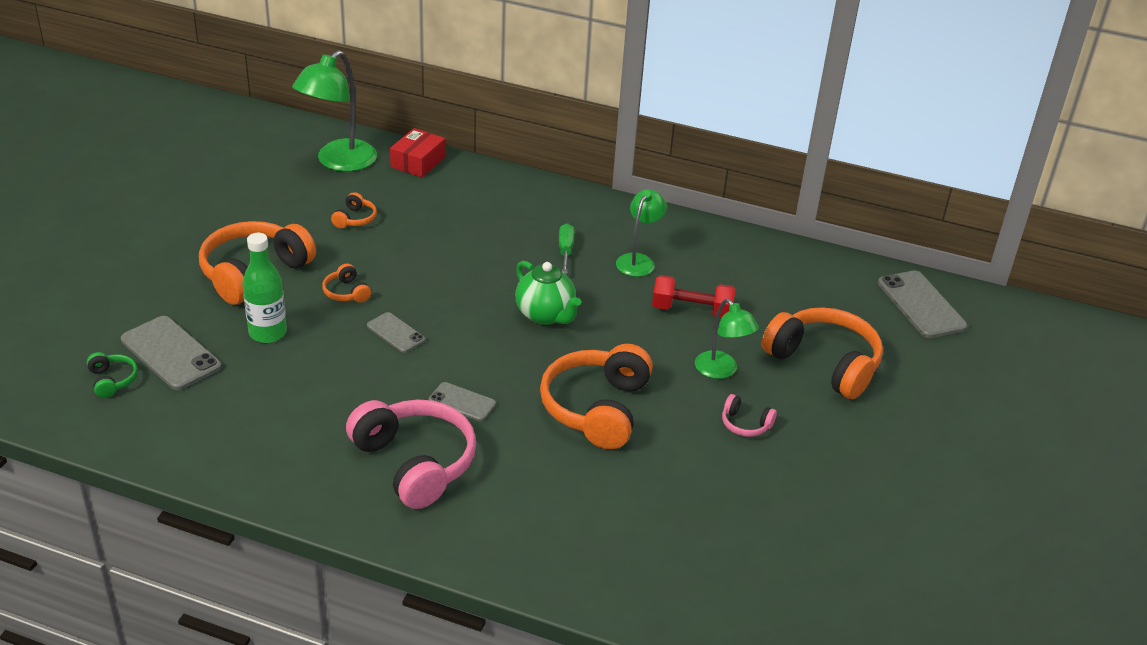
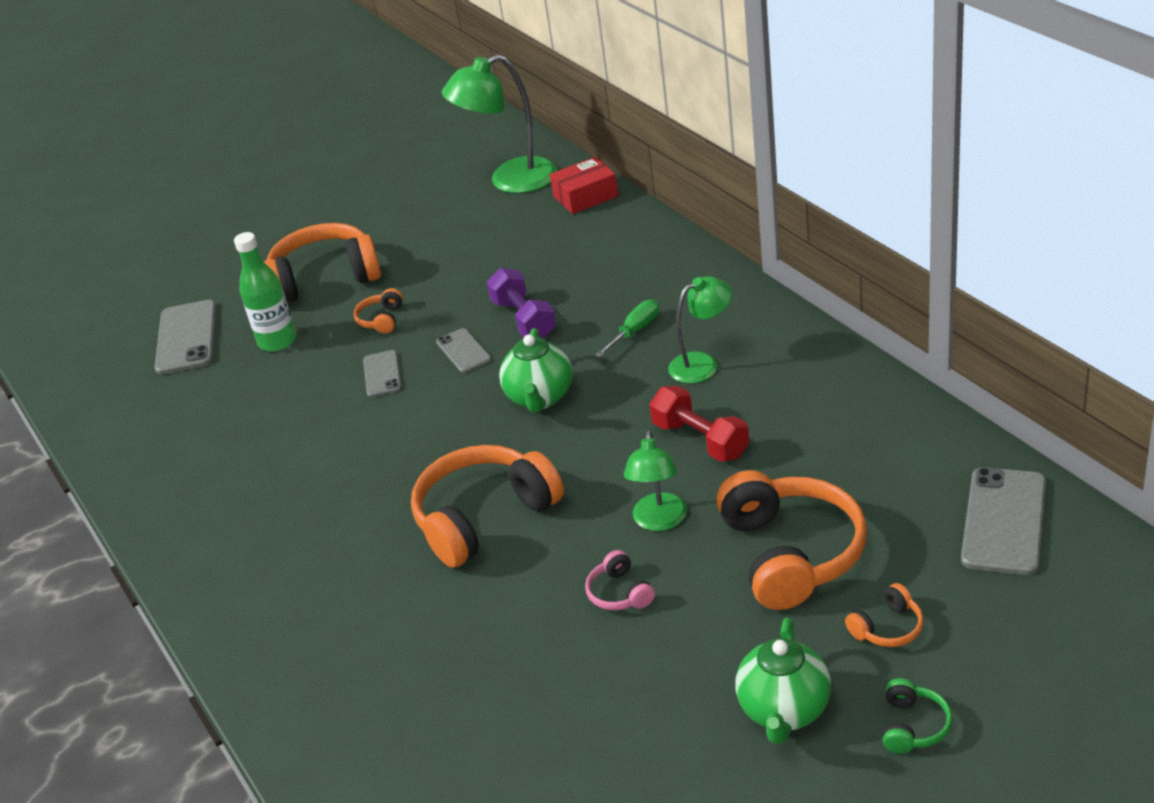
camera: 45 degrees right, 0 degrees up
(112, 380) = (122, 349): green headphones -> green headphones (913, 726)
(355, 219) = (465, 245): orange headphones -> orange headphones (887, 628)
(415, 463) = (266, 512): pink headphones -> none
(462, 402) = (367, 465): grey phone -> grey phone (463, 351)
(469, 263) = (524, 319): none -> purple dumbbell
(917, 456) = (784, 711): none -> green teapot

